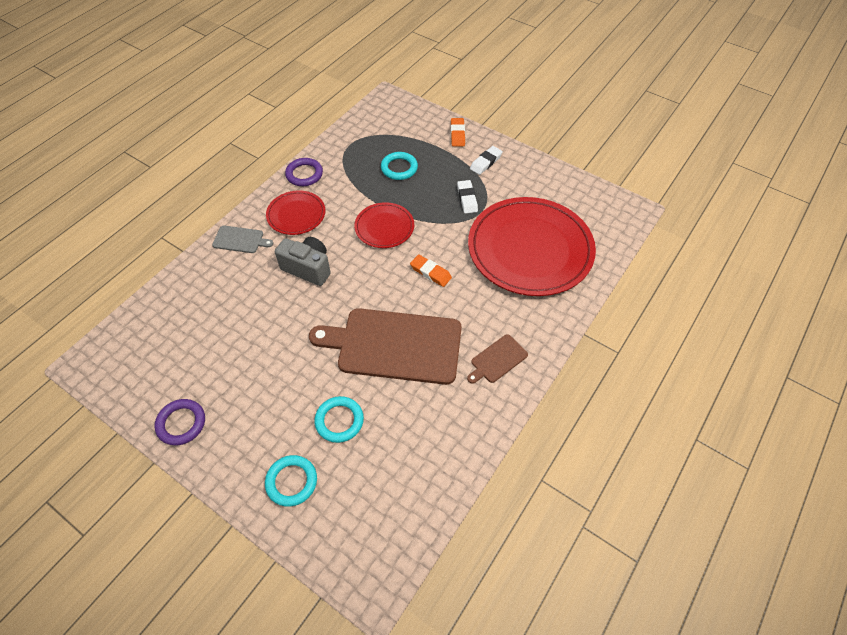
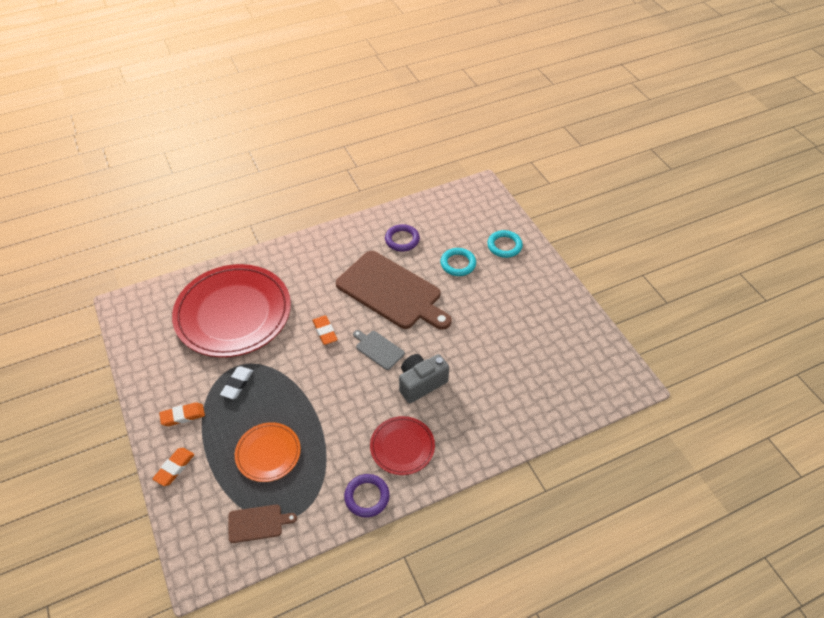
camera: 150 degrees left, 5 degrees down
(181, 423) = (566, 308): purple ring -> purple ring (402, 240)
(240, 240) = (468, 444): grey cutting board -> grey cutting board (378, 349)
(308, 268) = (421, 383): grey camera -> grey camera turned 90 degrees clockwise
(384, 227) = (331, 391): red plate -> none
(399, 168) = (268, 453): turquoise ring -> orange plate
(486, 162) = (183, 416): white eraser -> orange eraser
(497, 360) = (330, 252): brown cutting board -> brown cutting board (258, 523)

